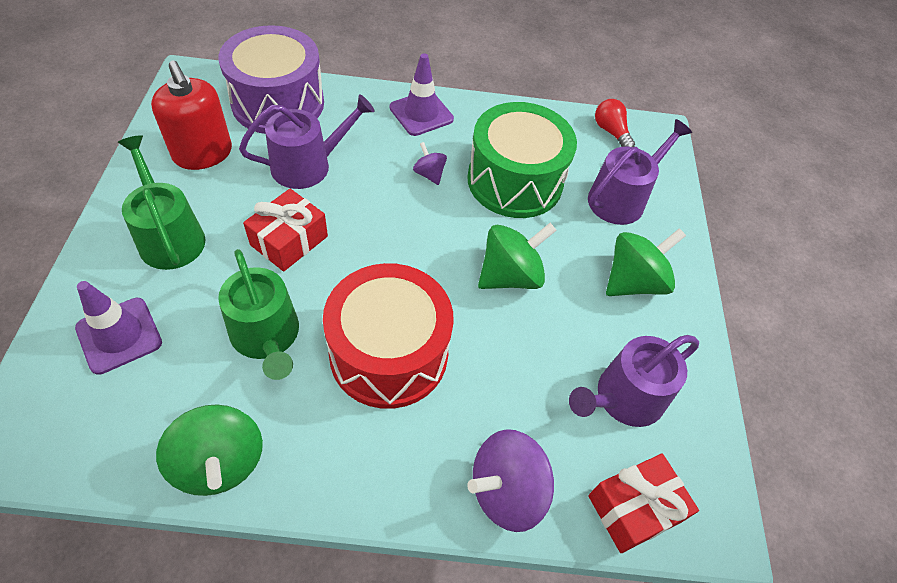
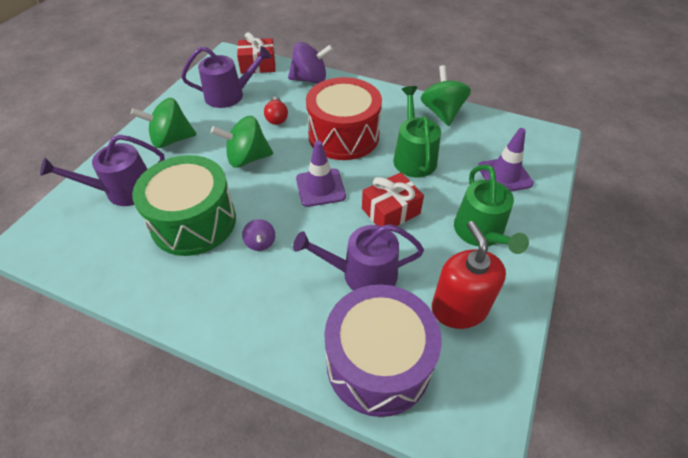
camera: 155 degrees left, 5 degrees down
(421, 113) = (232, 312): purple traffic cone -> purple traffic cone (320, 187)
(611, 132) = (68, 250): red light bulb -> red light bulb (277, 117)

